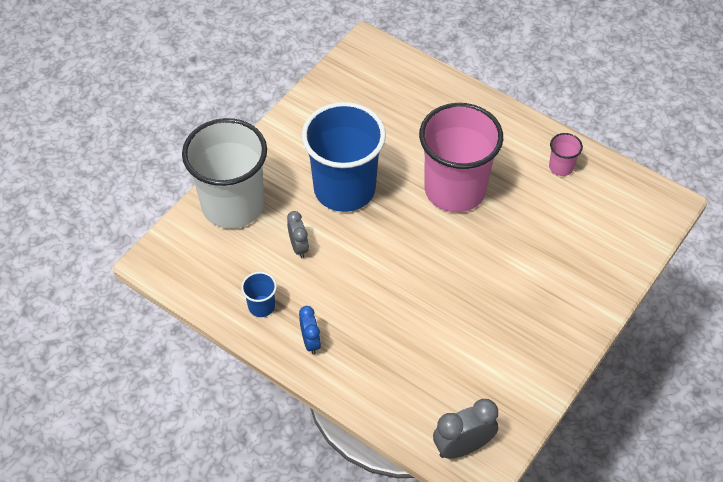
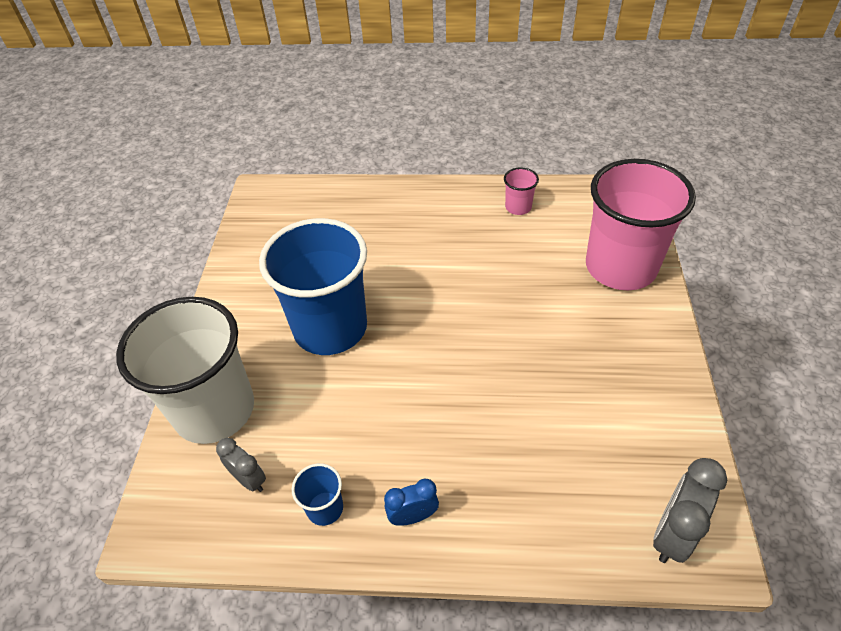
camera: 30 degrees left, 5 degrees down
(298, 247) = (322, 414): grey clock -> grey clock (249, 480)
(310, 342) = (413, 516): blue clock -> blue clock turned 60 degrees counterclockwise
(455, 189) = (441, 272): pink cup -> pink cup (620, 267)

